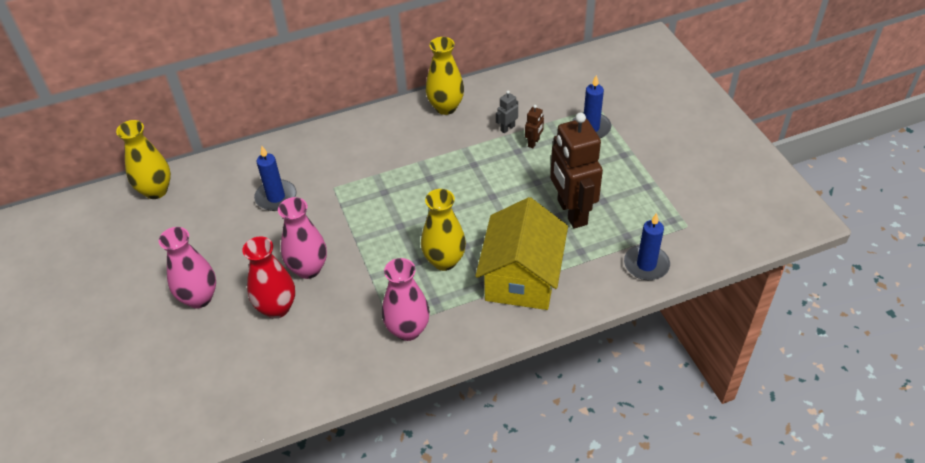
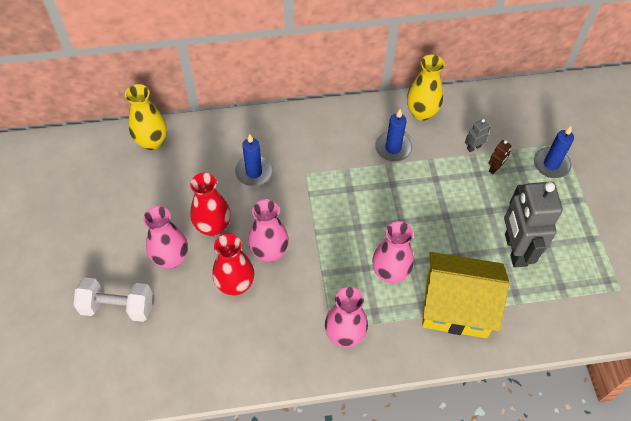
camera: 10 degrees right, 10 degrees up
(146, 358) = (118, 307): none -> white dumbbell
(241, 257) = (213, 226): none -> red vase
(444, 261) = (390, 273): yellow vase -> pink vase
(522, 277) = (456, 306): yellow house -> yellow house turned 75 degrees clockwise
(571, 212) = (515, 250): brown robot -> grey robot
(646, 264) = (573, 321): blue candle -> blue candle (393, 148)

